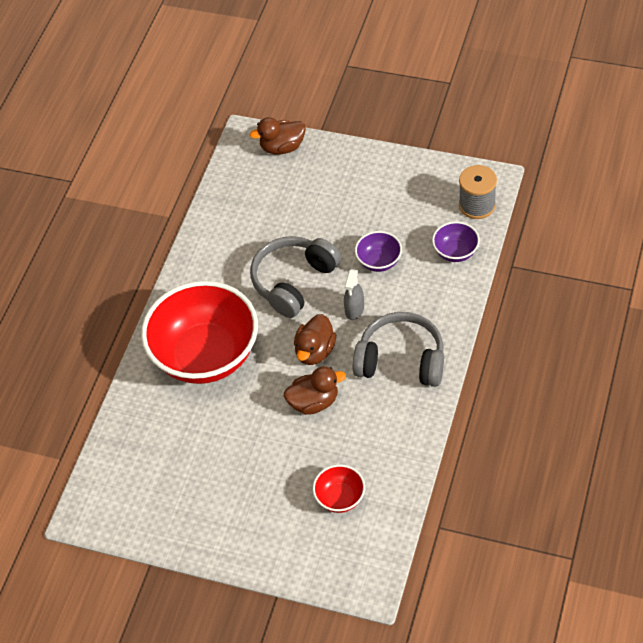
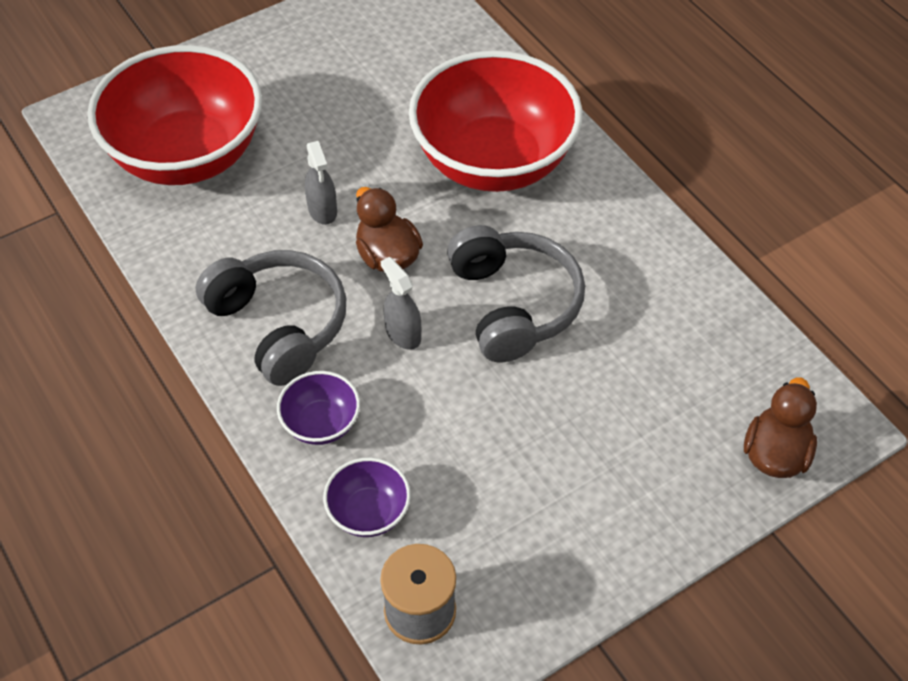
camera: 125 degrees right, 0 degrees up
(314, 402) = (322, 210): brown duck -> grey spray bottle
(340, 498) = (187, 156): red bowl -> red bowl, size x2.36
(379, 261) = (449, 414): purple bowl -> purple bowl (321, 424)
(401, 360) = (279, 325): grey headphones -> grey headphones turned 90 degrees counterclockwise

